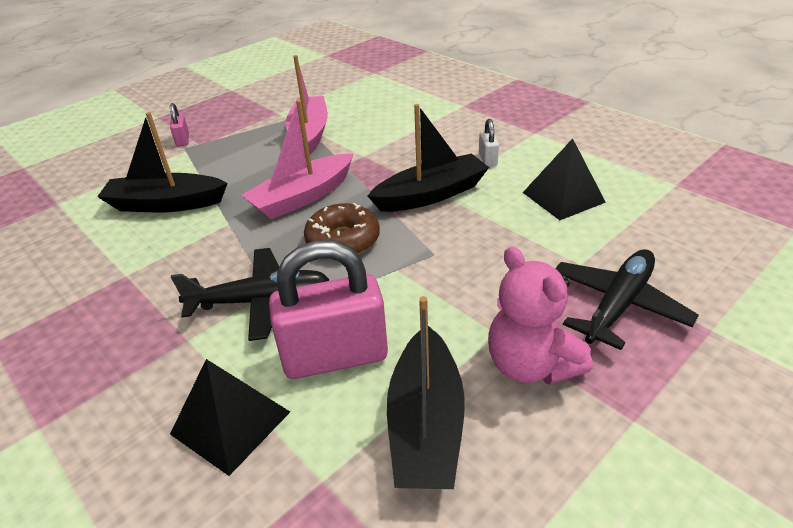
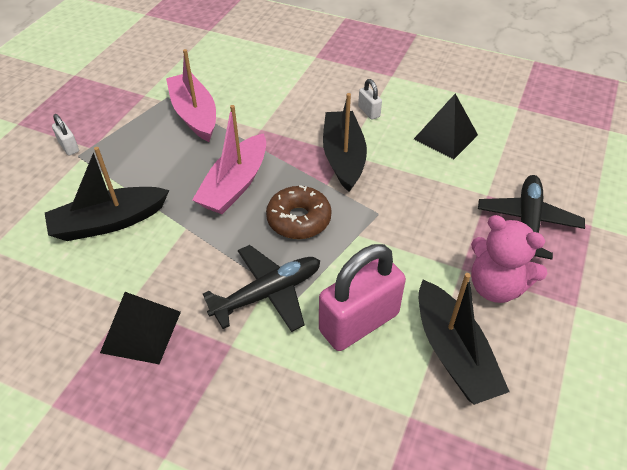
camera: 25 degrees left, 10 degrees up
(183, 140) = (69, 147): pink padlock -> white padlock
(230, 422) = (316, 399): black pyramid -> black pyramid (141, 332)
(431, 195) = (343, 157): black boat -> black boat turned 45 degrees counterclockwise

